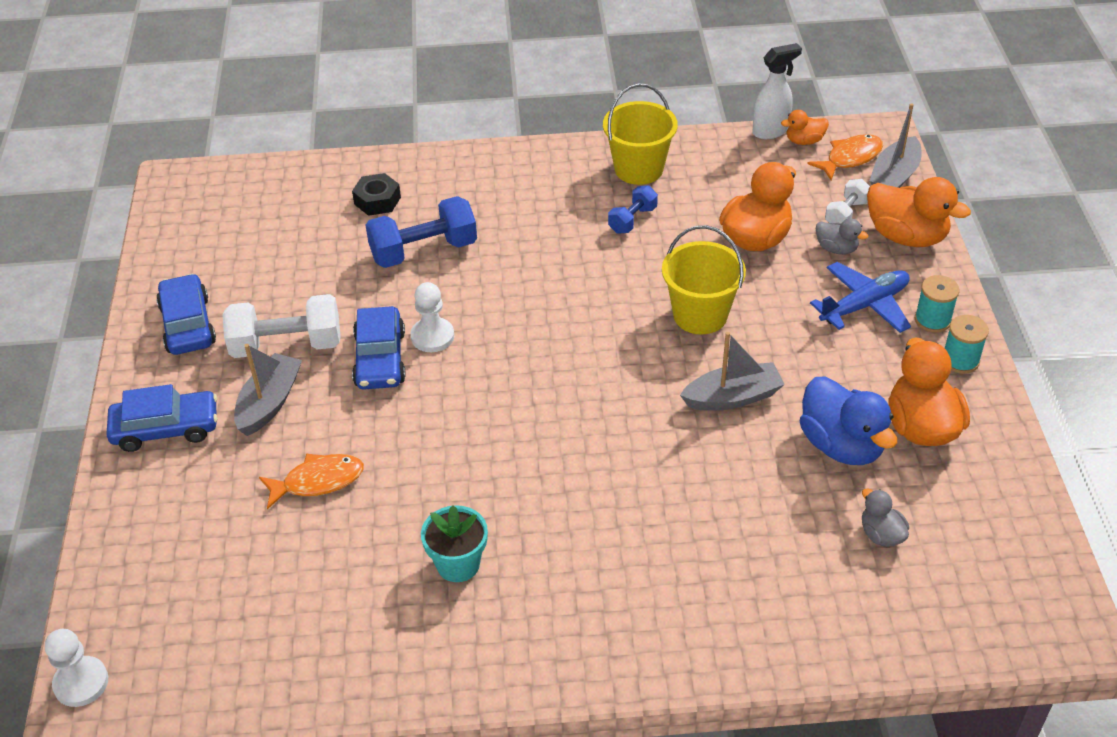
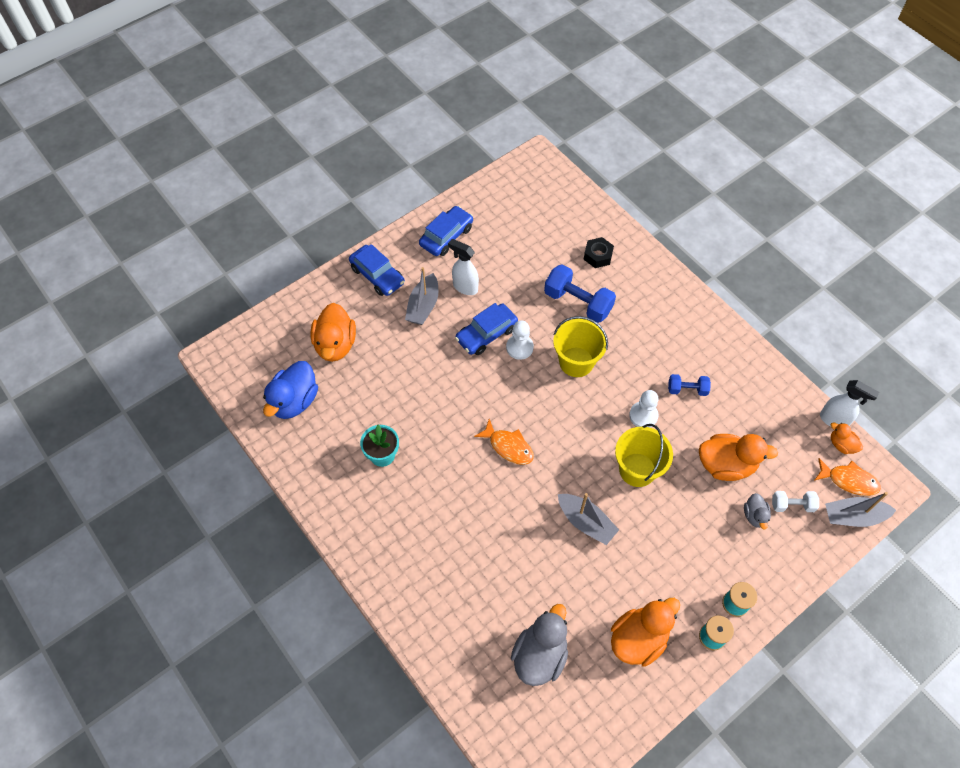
camera: 55 degrees right, 15 degrees up
(81, 683) = (224, 346): white pawn -> white pawn (643, 415)
(269, 403) = (423, 306): grey boat -> grey boat turned 120 degrees clockwise
(286, 345) = (465, 287): white dumbbell -> white spray bottle
(318, 481) = (390, 360): orange fish -> orange fish (508, 446)
(639, 169) = (734, 367): yellow bucket -> yellow bucket (576, 362)
(841, 445) = (591, 600): blue duck -> blue duck (294, 401)
(864, 305) = (716, 557): blue plane -> none
(881, 534) = (540, 655): grey duck -> grey duck, size x1.93
(906, 236) = (800, 551): orange duck -> orange duck (335, 345)

